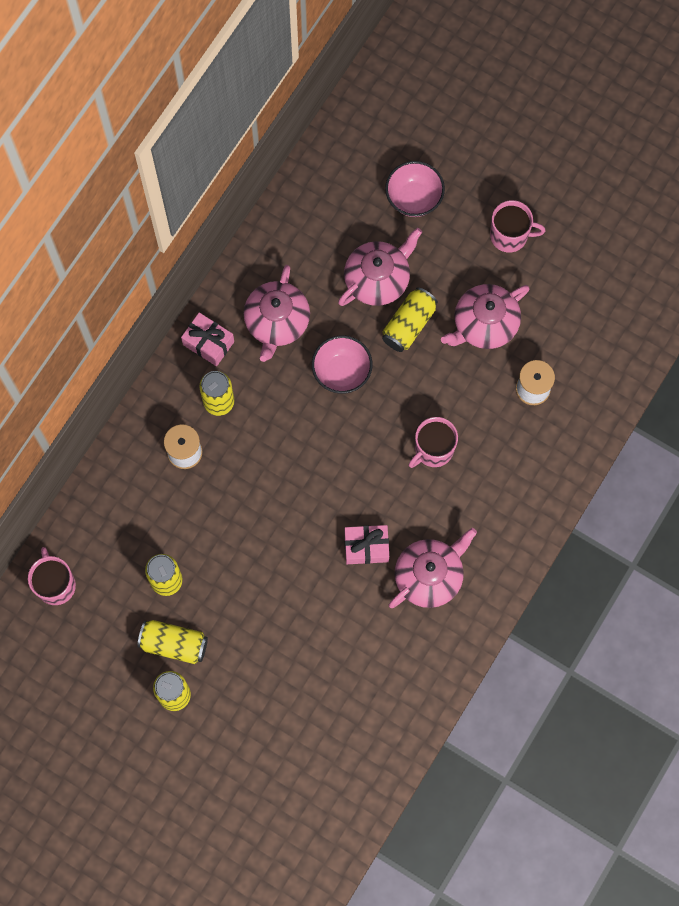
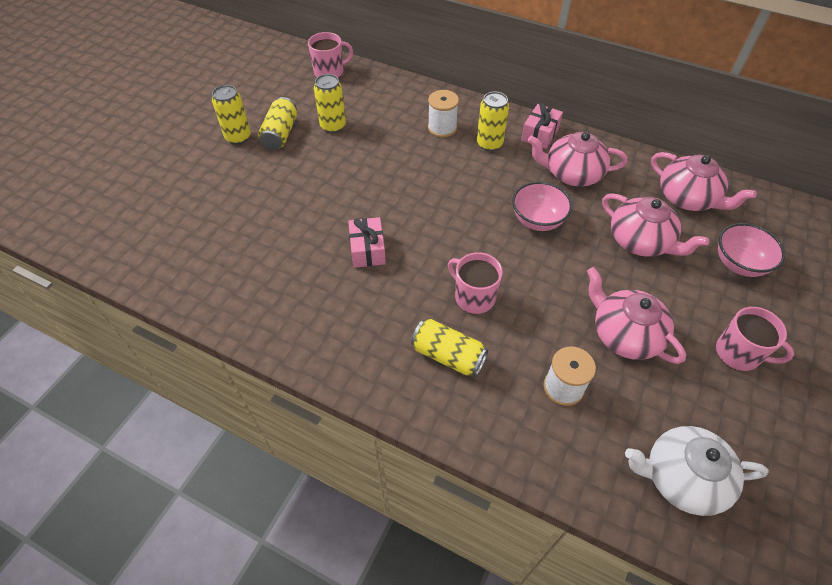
camera: 85 degrees right, 20 degrees down
(409, 325) = (602, 268): yellow can -> yellow can (448, 356)
(429, 576) = (340, 302): pink teapot -> pink teapot (687, 198)
(510, 235) = (738, 353): pink mug -> pink mug turned 60 degrees counterclockwise
(614, 318) = (682, 478): none -> white teapot

